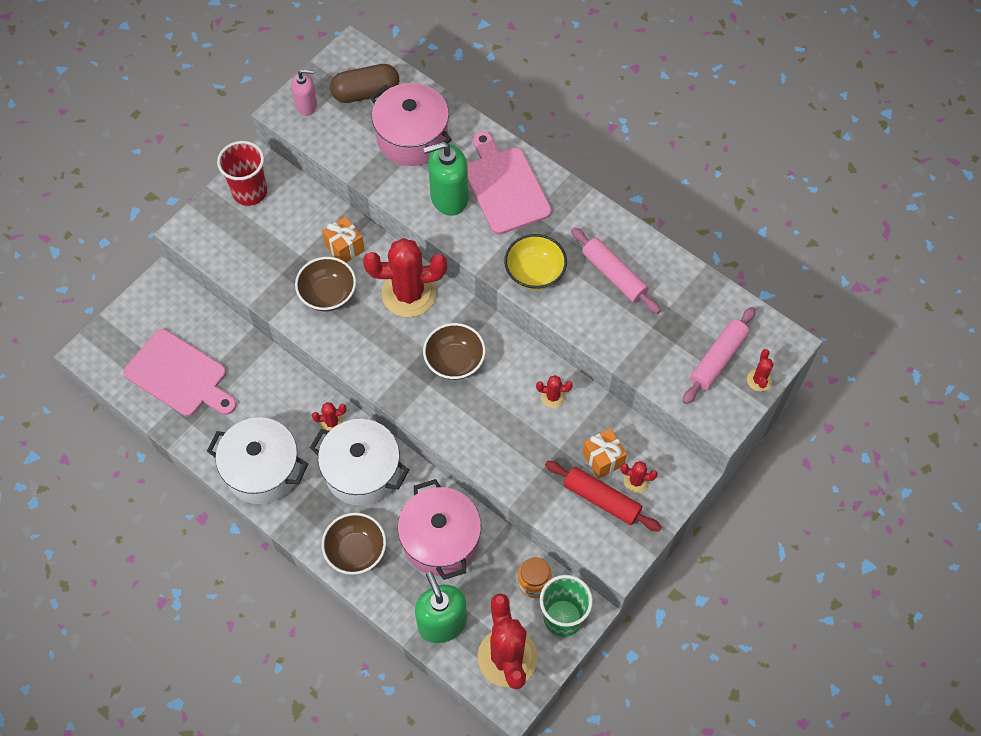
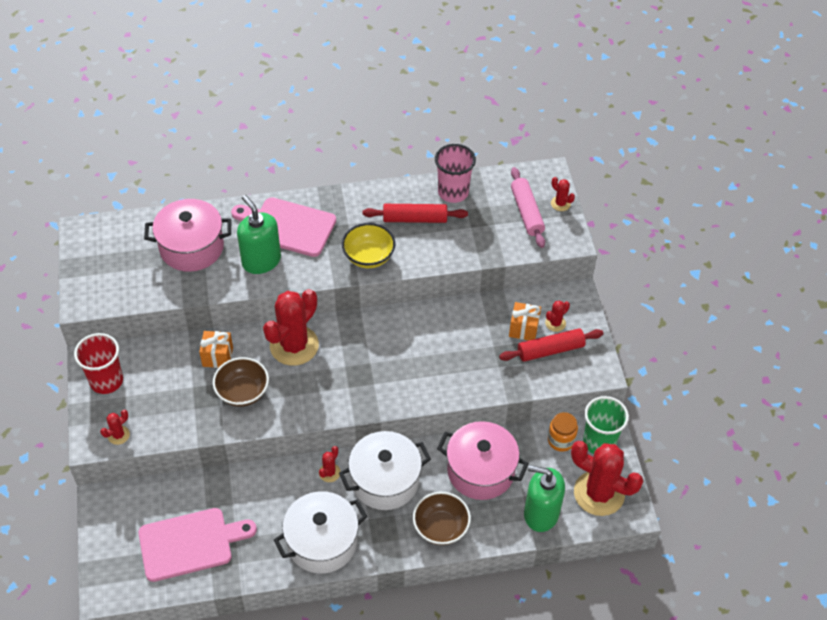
camera: 50 degrees left, 10 degrees down
(306, 105) = (93, 287): pink soap dispenser -> none
(366, 93) = (125, 247): brown capsule -> none
(449, 198) = (261, 261): green soap dispenser -> green soap dispenser turned 120 degrees clockwise
(454, 361) = (372, 356): brown bowl -> none
(553, 397) = (453, 323): red cactus -> red cactus (118, 435)
(614, 275) = (415, 219): pink rolling pin -> red rolling pin
(677, 281) = (453, 192): none -> pink cup

